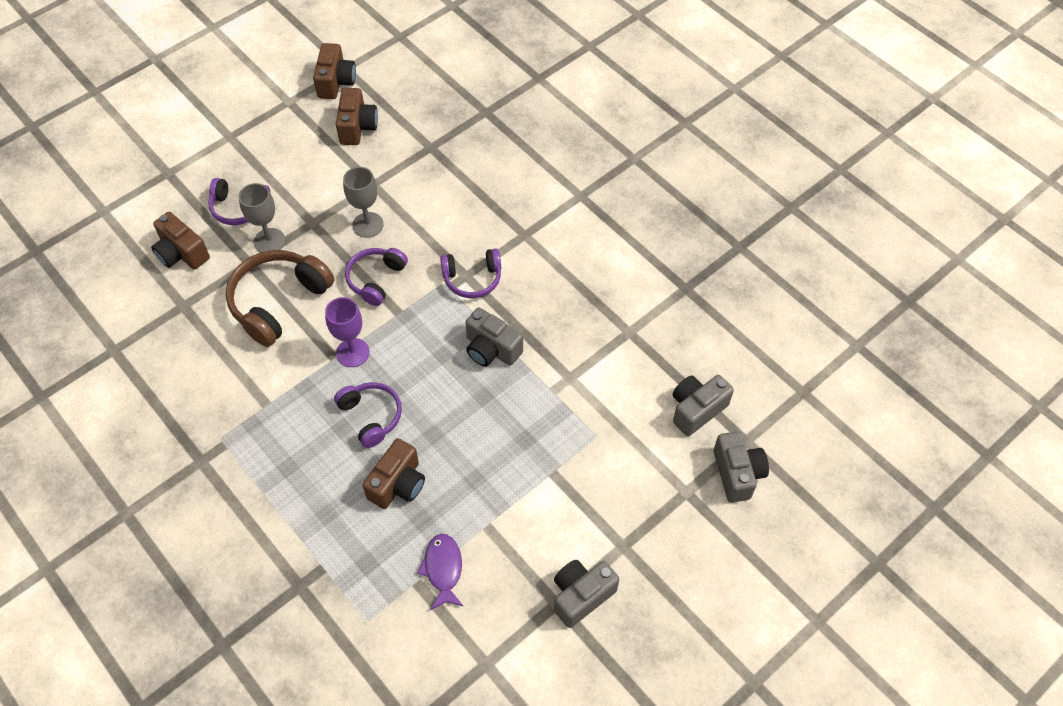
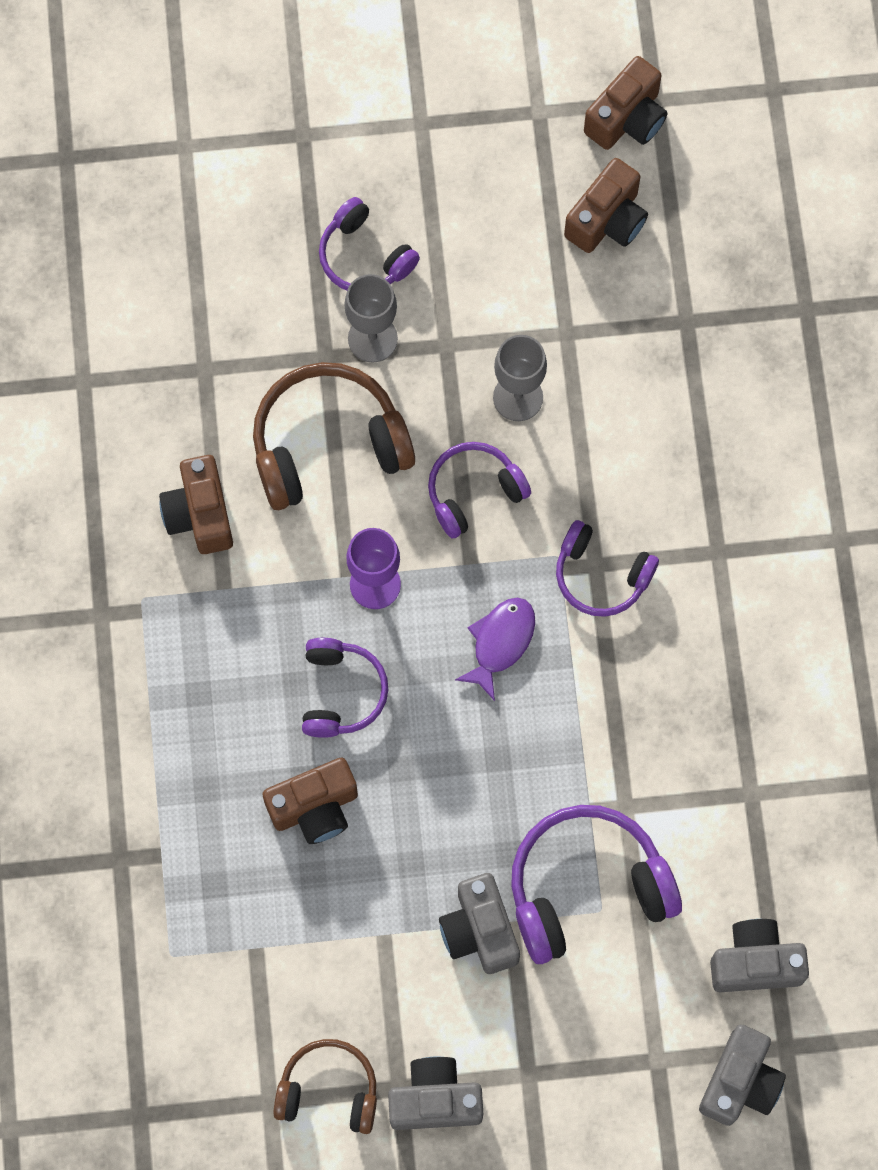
camera: 35 degrees right, 15 degrees up
(182, 253) = (248, 284): brown camera -> brown camera (200, 514)
(443, 569) = (297, 954): purple fish -> purple fish (500, 642)
(491, 349) = (554, 698): grey camera -> grey camera (479, 931)
(516, 633) = (328, 1091): none -> brown headphones
(580, 430) = (587, 888): none -> purple headphones

